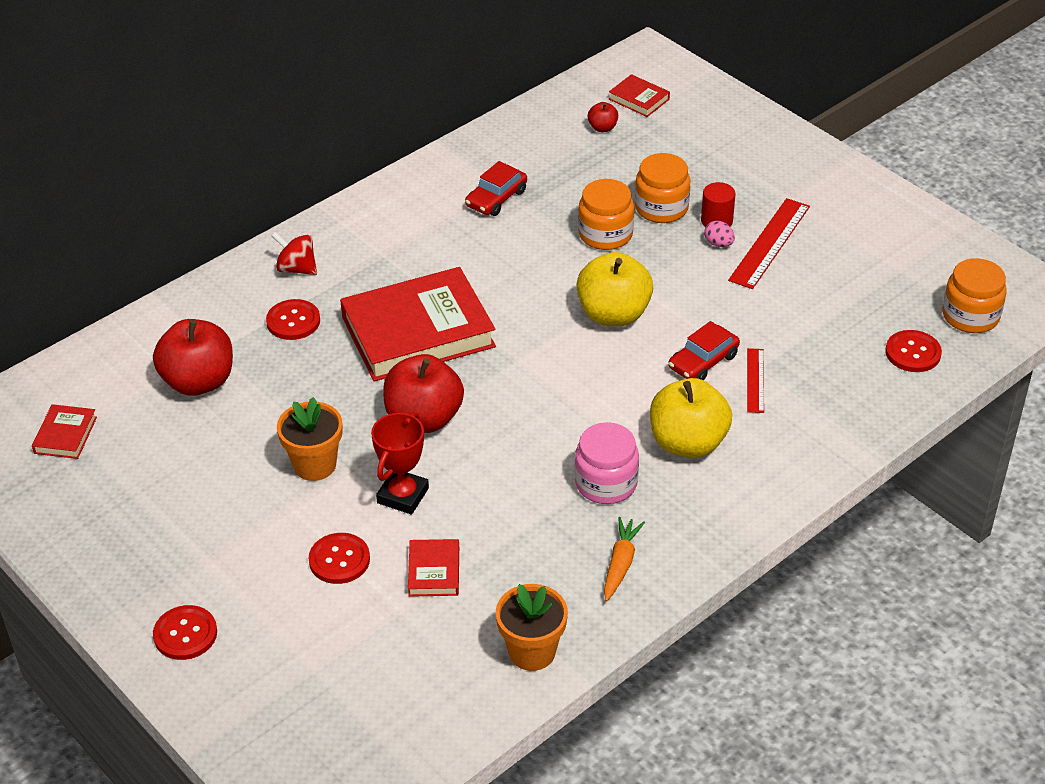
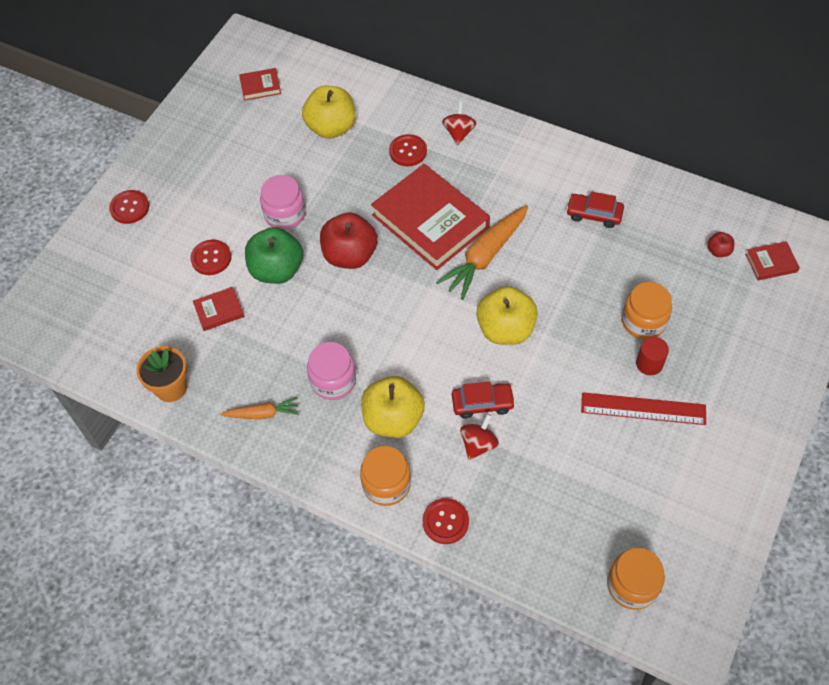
camera: 70 degrees right, 15 degrees up
(198, 382) = (331, 127): red apple -> yellow apple
(314, 465) = (285, 214): orange flower pot -> pink jar
(403, 495) = (277, 270): red trophy -> green apple
(501, 301) = (485, 257): none -> orange carrot
(605, 234) = (592, 295): orange jar -> orange jar (386, 484)
(639, 99) = (771, 263): red book -> red book turned 60 degrees clockwise
(703, 362) = (482, 403): red car -> red car turned 150 degrees clockwise
(718, 244) = (622, 373): pink egg -> none
(755, 380) = (478, 444): red ruler -> red spinning top
(913, 353) = (563, 550): red button -> red button (445, 521)

